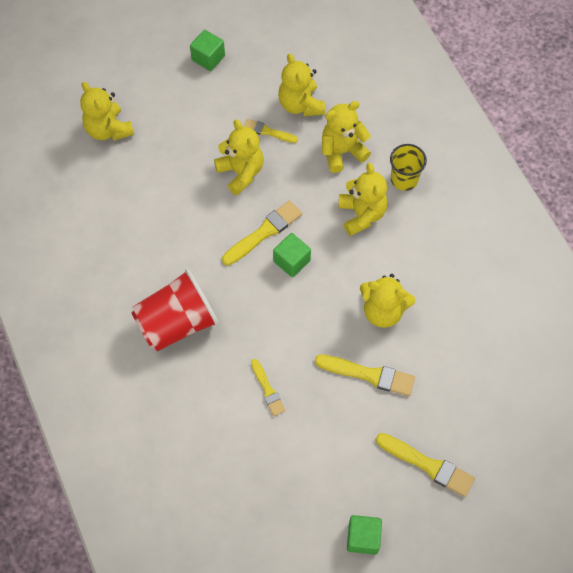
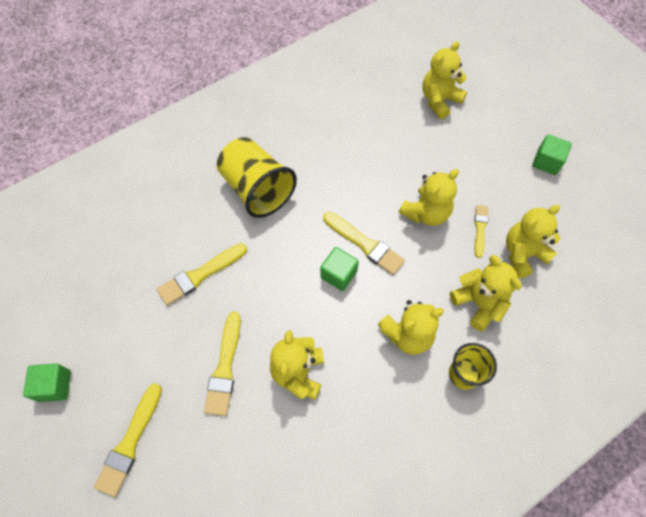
camera: 80 degrees right, 0 degrees up
(177, 323) = (257, 189): red cup -> yellow cup
(267, 389) = (200, 275): yellow brush -> yellow brush, size x1.61

